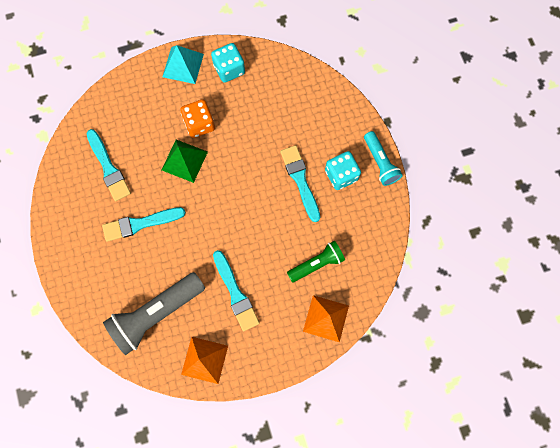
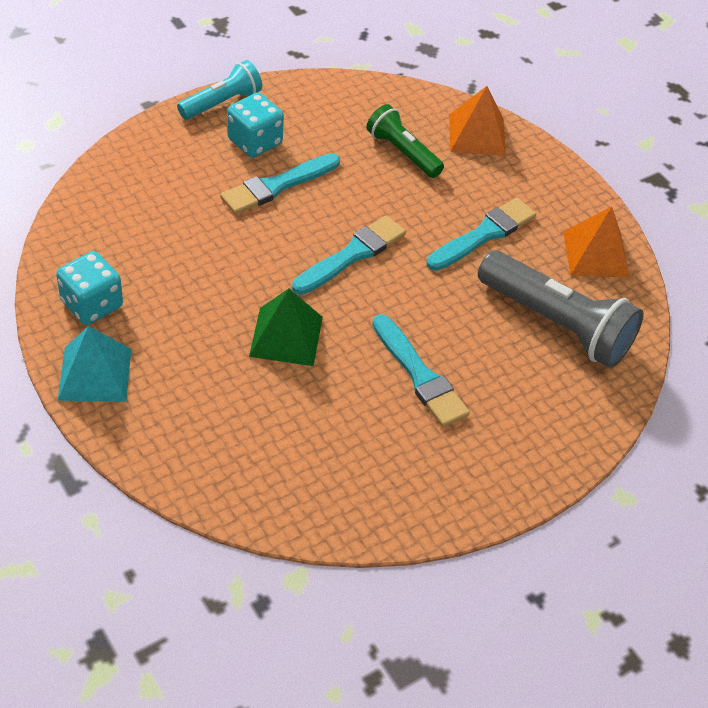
camera: 110 degrees left, 25 degrees down
(108, 168) = (332, 445): turquoise brush -> turquoise brush (352, 255)
(199, 124) = (211, 328): orange dice -> none

